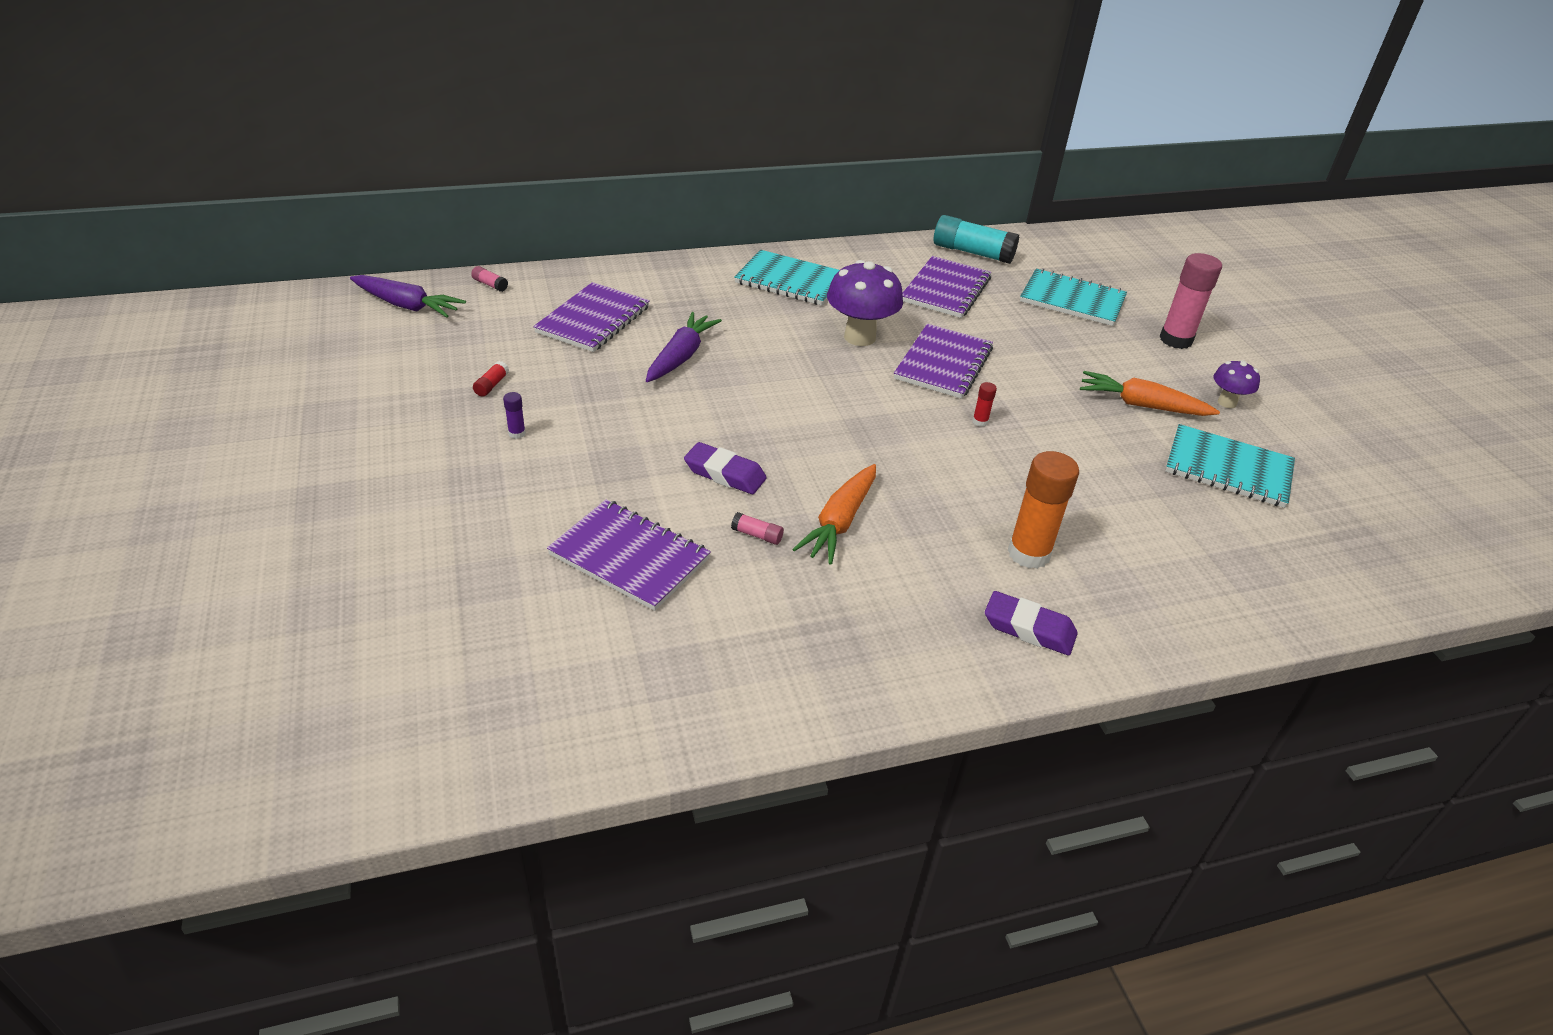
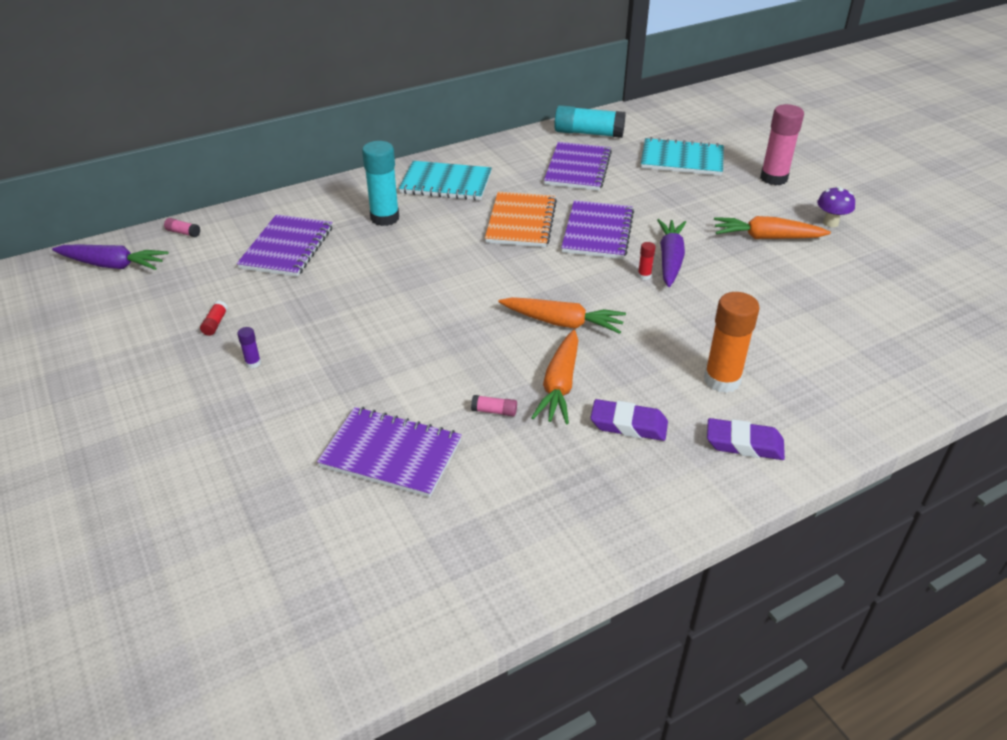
camera: 10 degrees left, 0 degrees up
(680, 357) = (375, 267): purple carrot -> purple carrot (670, 260)
(709, 306) = (385, 218): none -> turquoise glue stick
(725, 474) = (448, 363): purple eraser -> purple eraser (628, 425)
(859, 337) = (521, 222): purple mushroom -> orange notebook
(866, 455) = (562, 323): none -> orange carrot
(1228, 469) = (850, 277): turquoise notebook -> none

